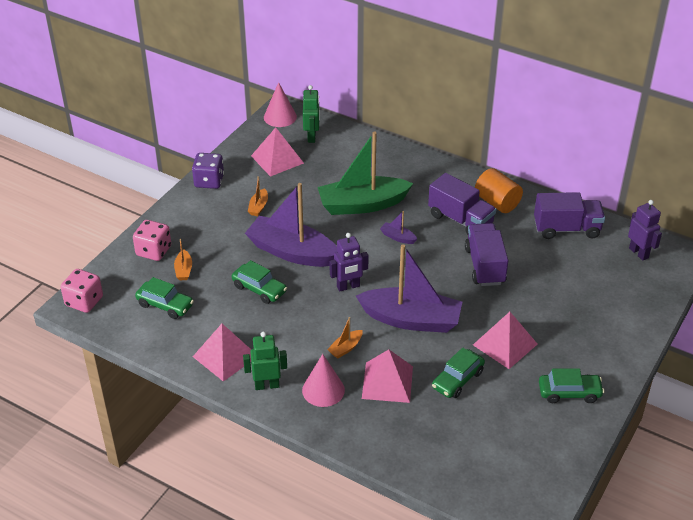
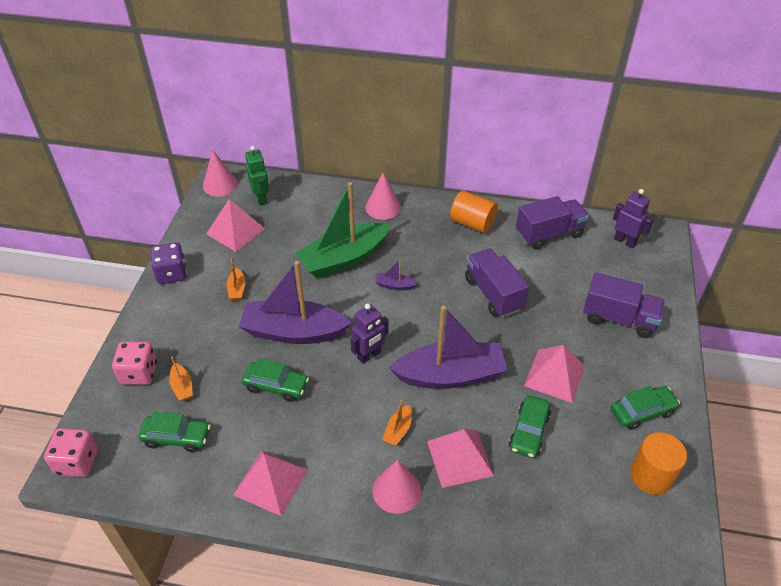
camera: 20 degrees left, 5 degrees up
(267, 385) = (332, 505): green robot -> none
(419, 169) = (383, 207): none -> pink cone
(460, 220) = (447, 250): purple truck -> purple truck (619, 318)
(548, 441) = (651, 475): none -> orange cylinder

